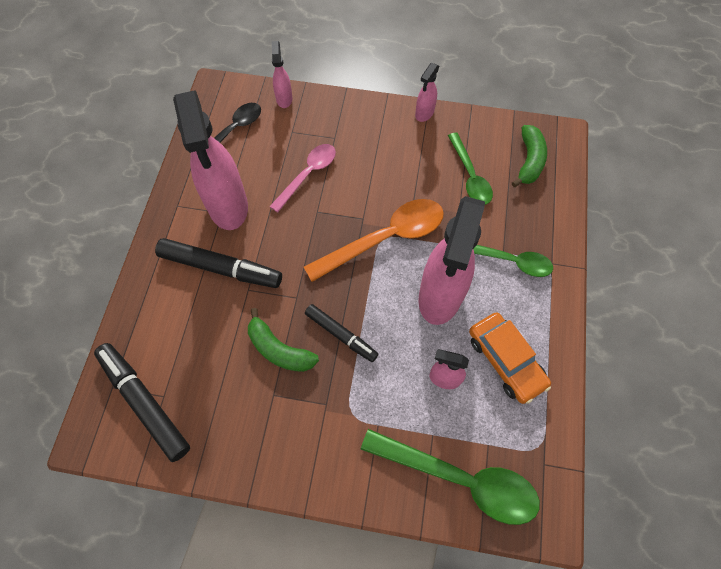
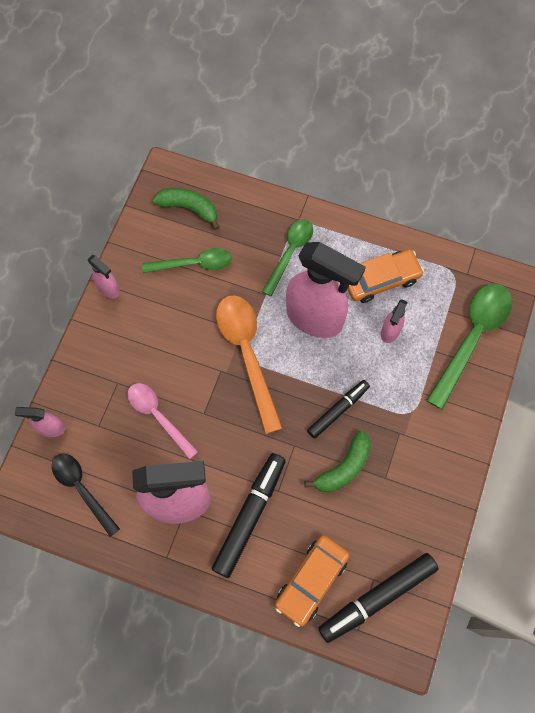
camera: 80 degrees left, 5 degrees up
(160, 334) = (311, 580): none -> orange car

